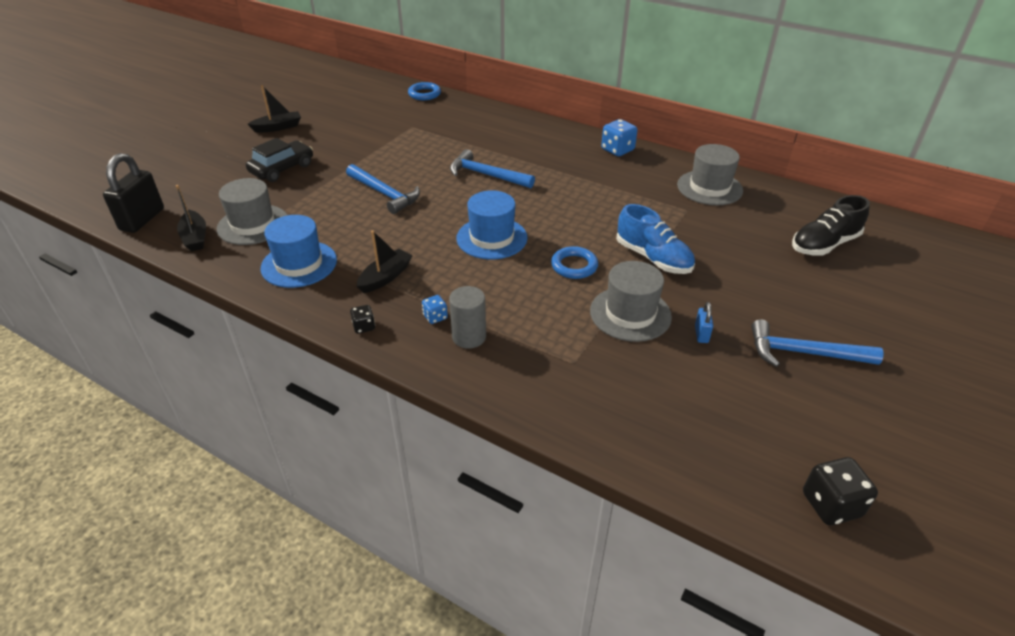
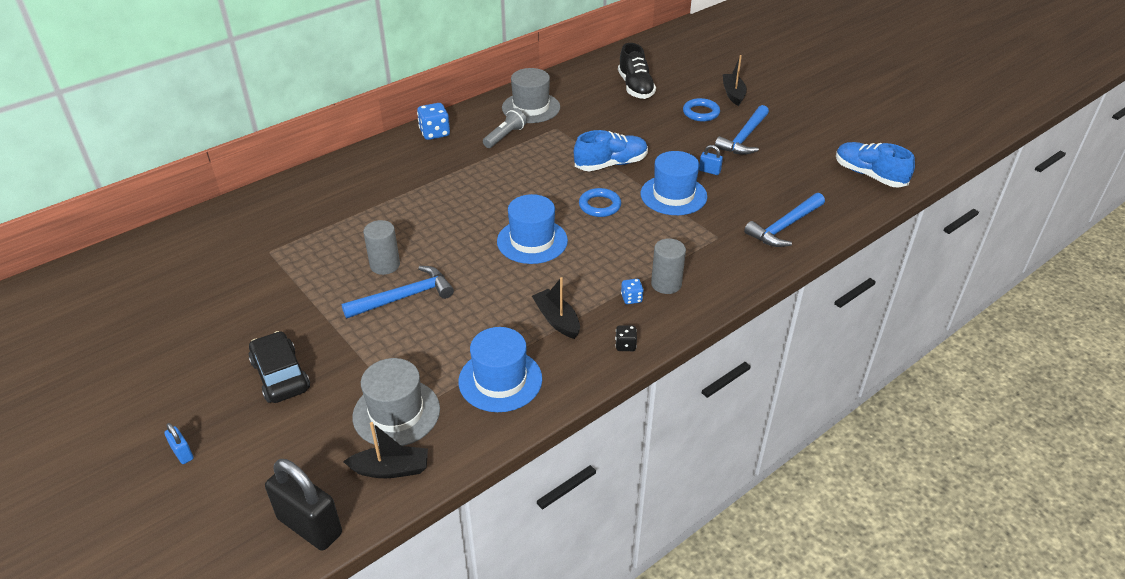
camera: 70 degrees left, 0 degrees up
(205, 157) = (182, 453): none -> blue padlock
(278, 127) = (159, 370): black boat -> black boat (733, 94)
(420, 175) = (385, 265): none -> grey cylinder
(424, 94) = (192, 227): blue ring -> blue ring (701, 113)
(486, 175) = (419, 220): blue hammer -> blue hammer (784, 227)
(630, 314) = (673, 195): grey hat -> blue hat
(645, 185) = (505, 136): none -> grey flashlight
(831, 505) = (869, 175): black dice -> blue shoe

